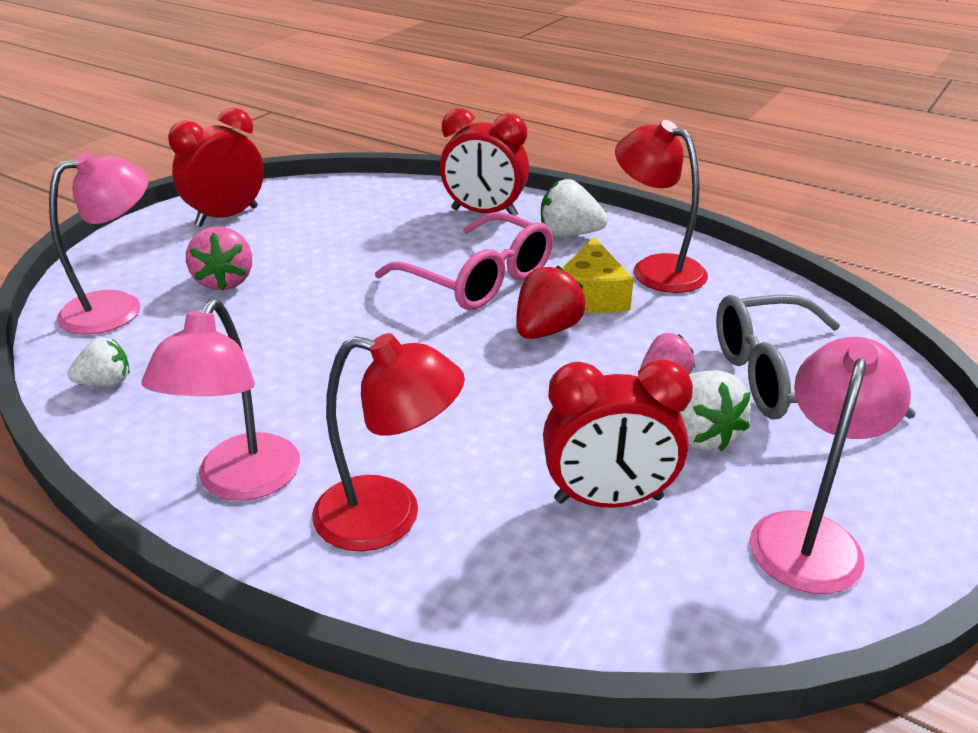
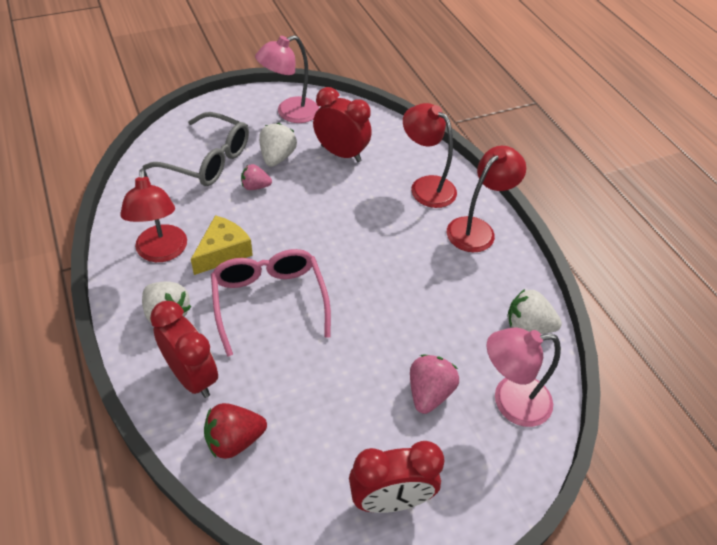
camera: 150 degrees left, 15 degrees up
(106, 382) = (527, 326): white strawberry -> white strawberry, size x1.50
(241, 482) = (477, 229): pink lamp -> red lamp
(546, 330) = (275, 241): red strawberry -> red strawberry (234, 440)

